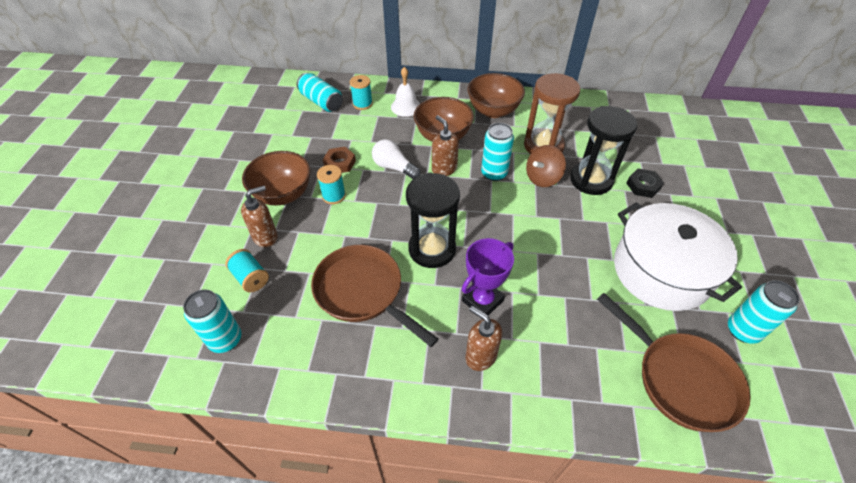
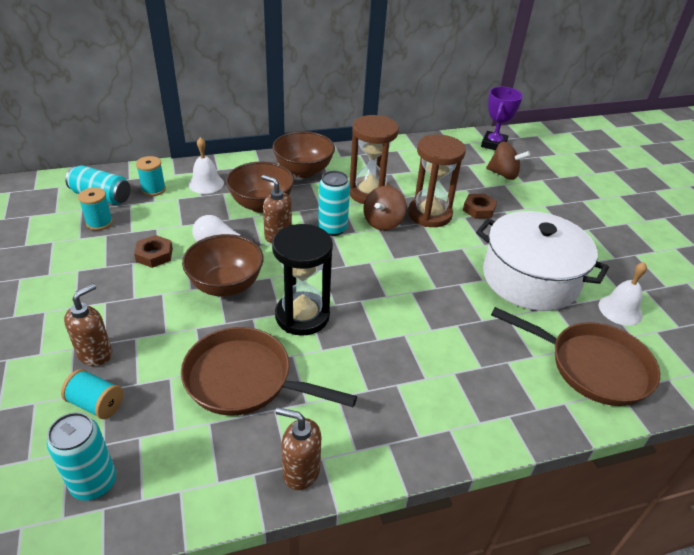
camera: 25 degrees left, 10 degrees down
(283, 194) = (97, 303): brown bowl -> brown bowl (226, 285)
(334, 196) = (163, 290): turquoise spool -> turquoise spool (99, 223)
(480, 356) = (403, 404): brown soap dispenser -> brown soap dispenser (301, 471)
(482, 300) = (379, 351): purple trophy -> purple trophy (493, 144)
(591, 180) = (429, 214): black hourglass -> brown hourglass
(643, 186) = (478, 209): black nut -> brown nut
(688, 154) = (503, 174): none -> brown spinning top
(742, 330) = (620, 310): turquoise can -> white bell

